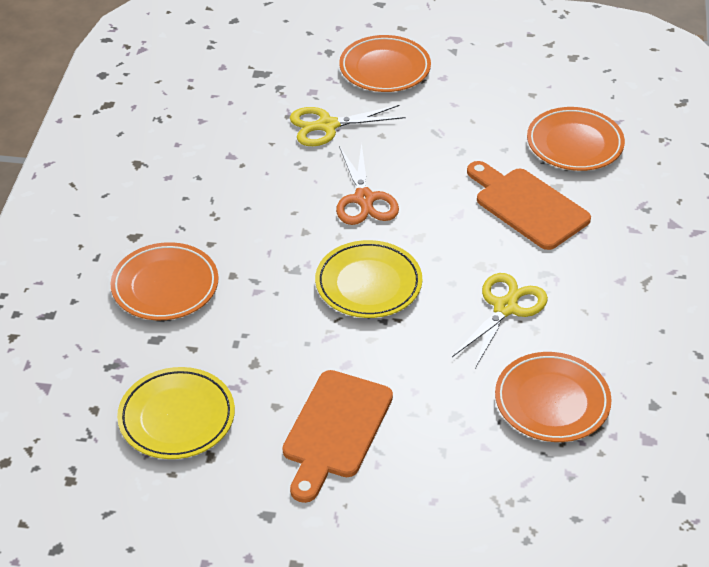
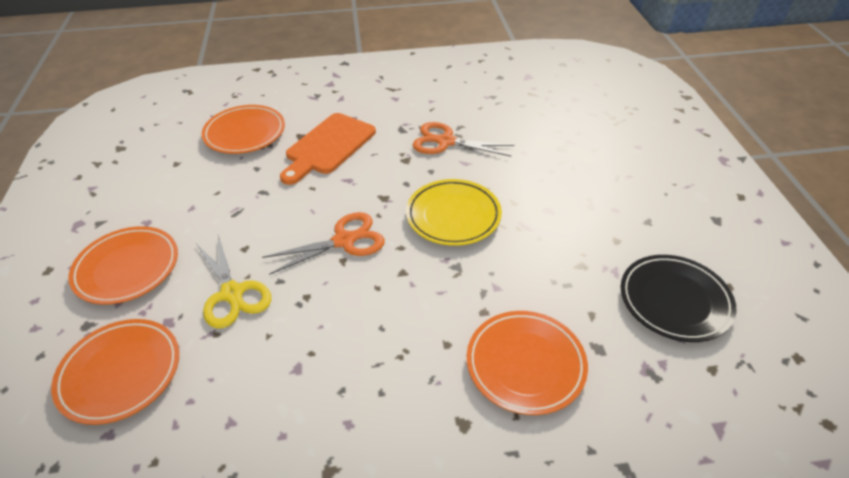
camera: 105 degrees left, 0 degrees up
(177, 417) = (674, 301): yellow plate -> black plate
(335, 430) = (615, 202): orange cutting board -> none
(505, 307) = (445, 142): yellow scissors -> orange scissors
(552, 401) = (521, 112): orange plate -> orange plate (120, 373)

